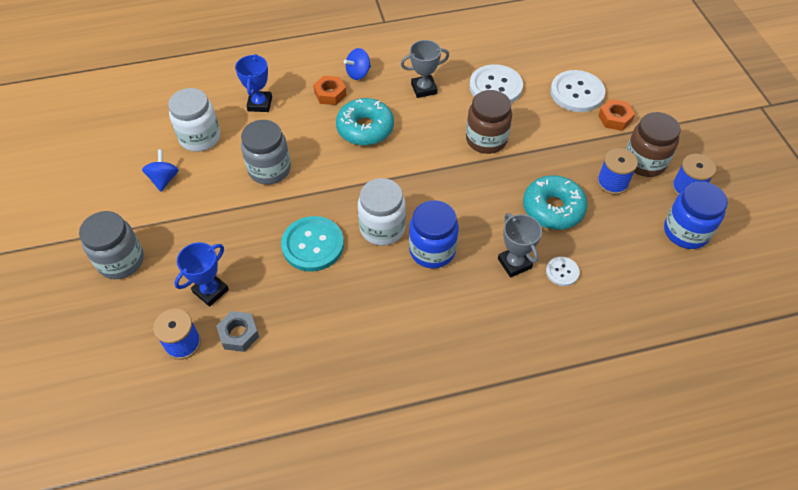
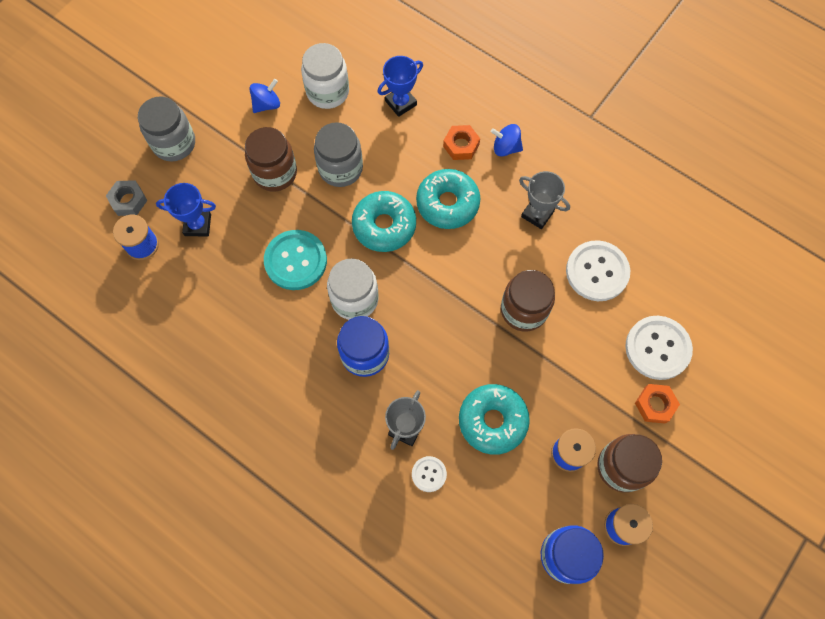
camera: 50 degrees right, 15 degrees up
(226, 211) = (275, 173): none -> brown jar
(239, 334) = (178, 275): grey nut -> grey nut (128, 201)
(343, 173) = (384, 225): none -> turquoise donut

